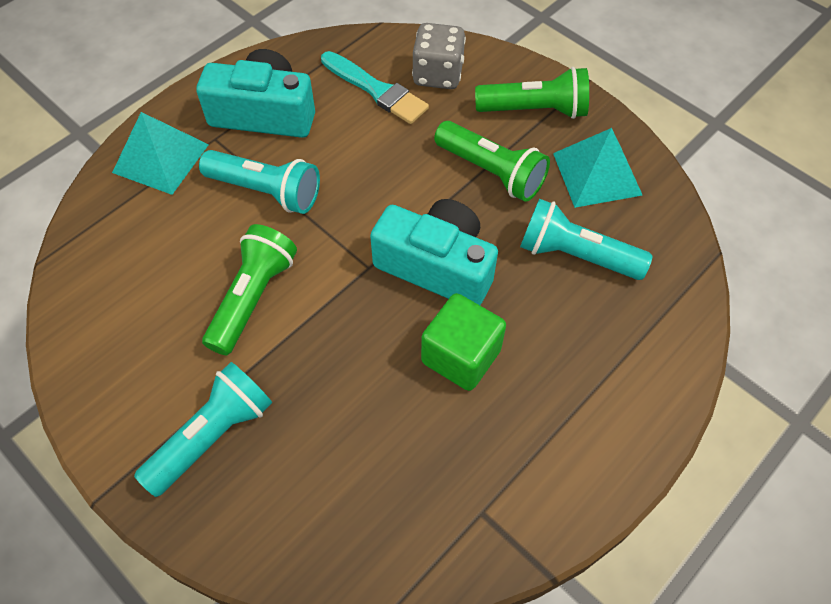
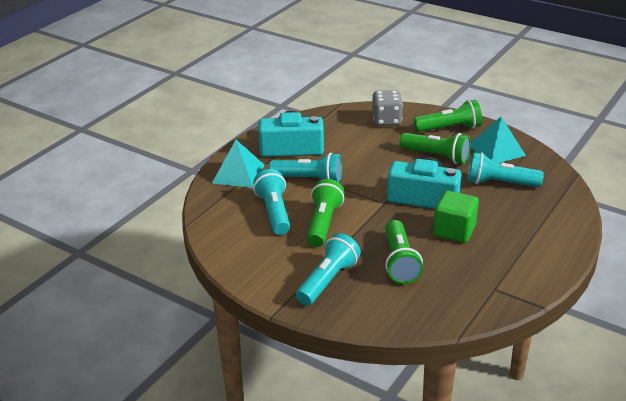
camera: 10 degrees left, 25 degrees down
(184, 258) = (274, 212): none -> turquoise flashlight
(344, 414) = (399, 262): none -> green flashlight
(376, 90) = (353, 131): turquoise brush -> none

